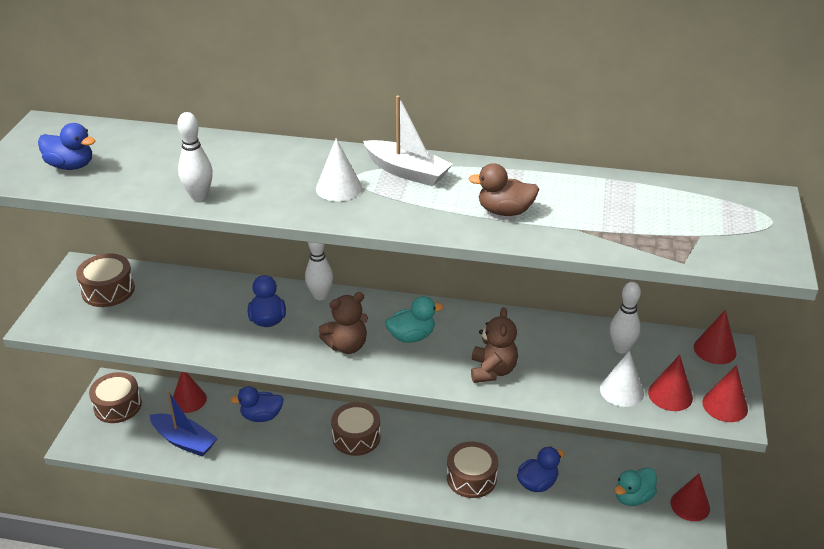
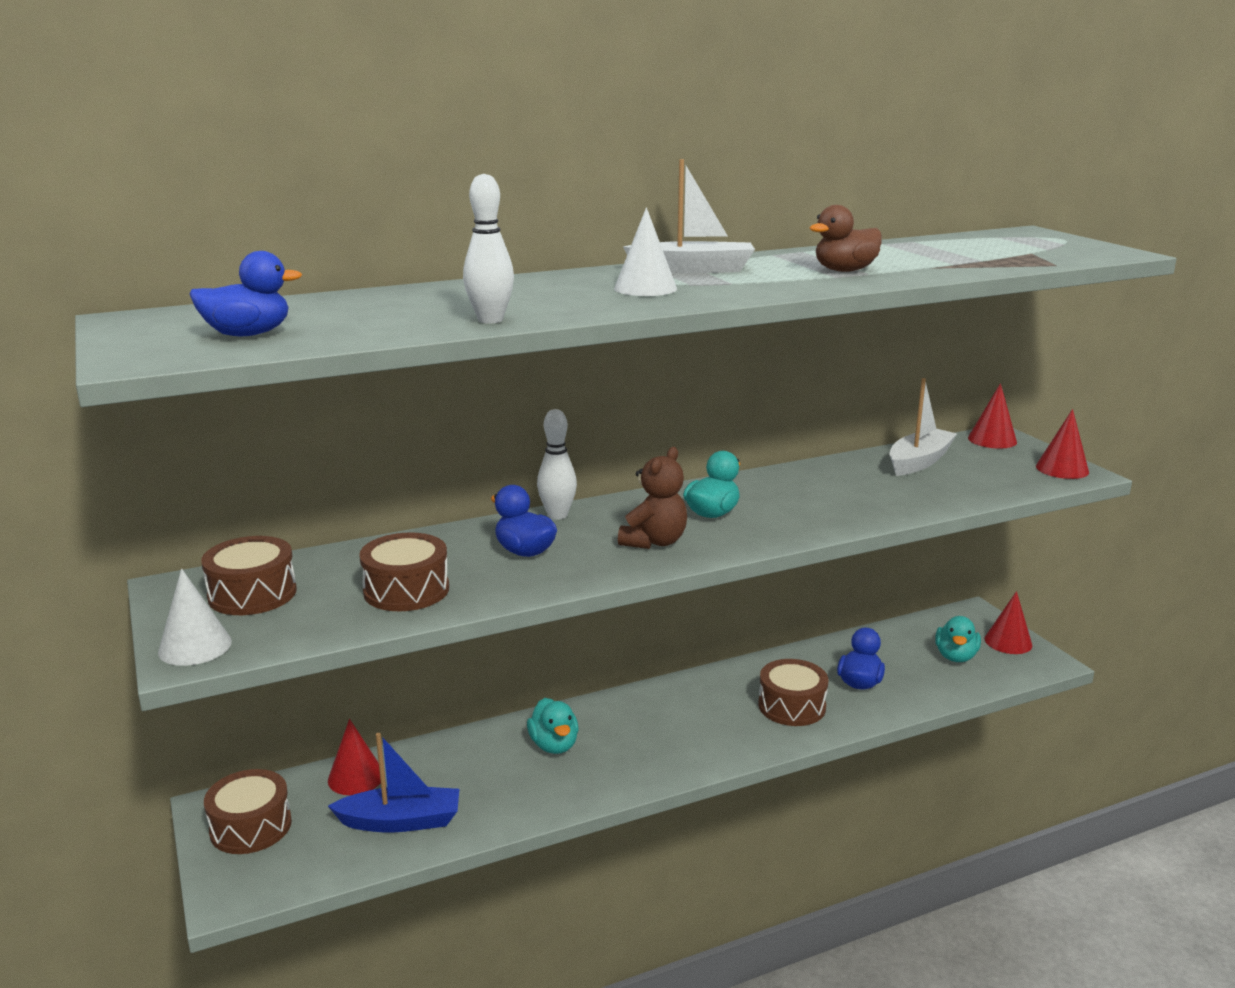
camera: 35 degrees left, 15 degrees down
(261, 416) = (479, 753): blue duck -> none
(305, 432) = (554, 745): none -> turquoise duck
(356, 437) = (622, 724): brown drum -> brown drum (406, 590)
(492, 371) = (835, 511): brown teddy bear -> none
(621, 348) = (919, 461): white bowling pin -> white boat
(621, 391) = (969, 487): white cone -> white cone (195, 646)
(670, 395) = (1011, 476): red cone -> none

